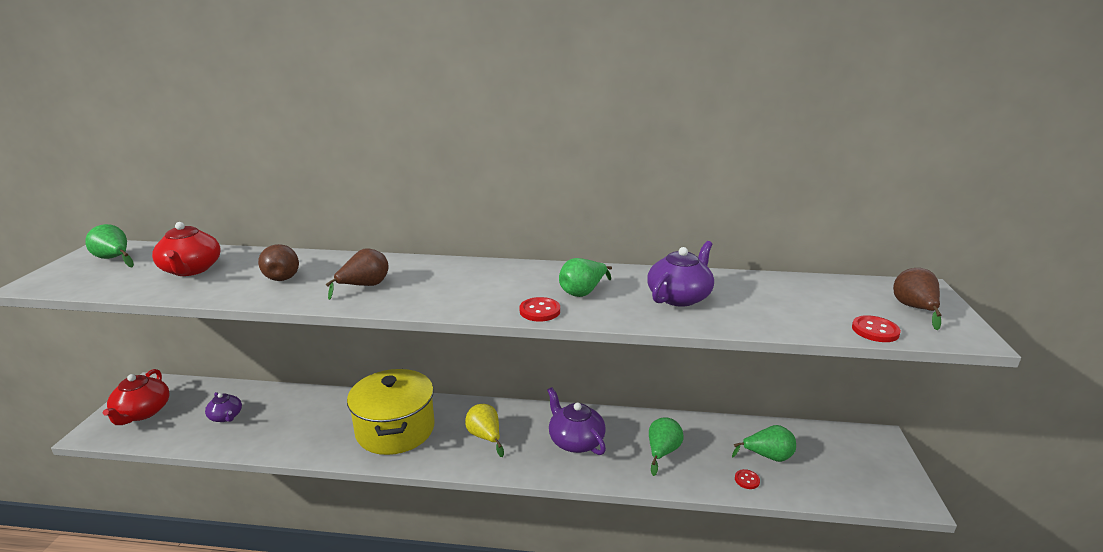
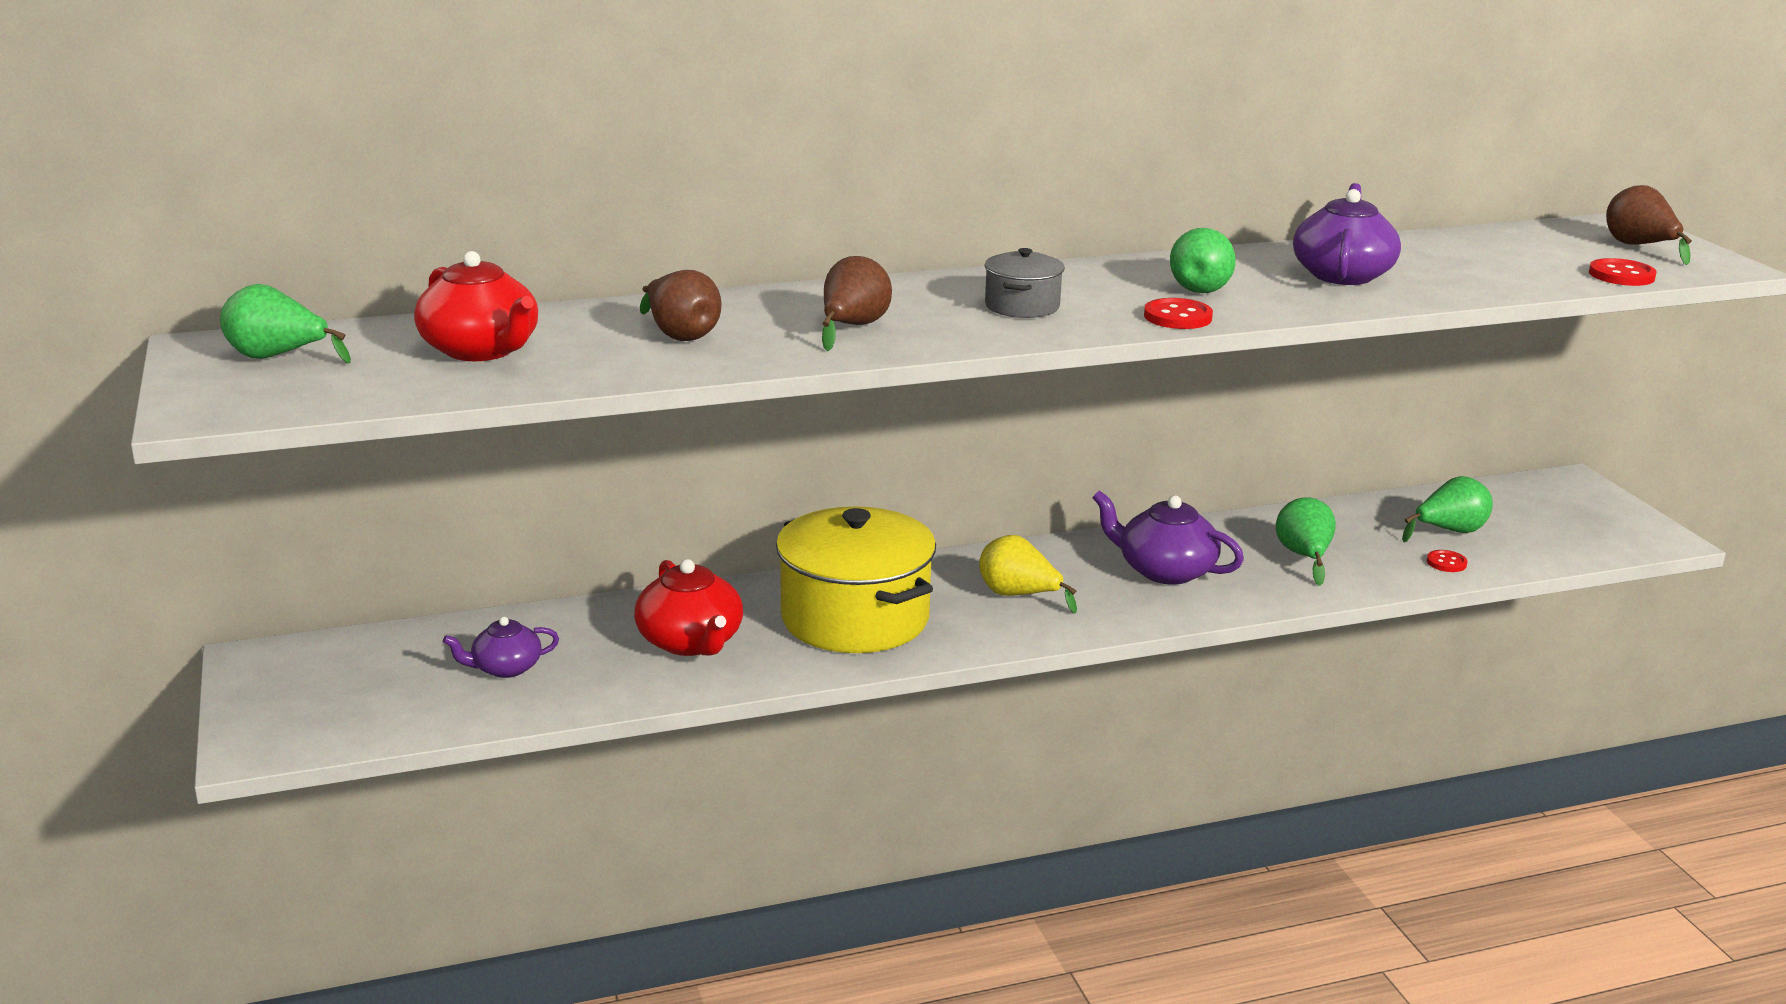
camera: 25 degrees left, 0 degrees up
(142, 412) = (314, 699): red teapot -> red teapot (691, 642)
(226, 416) = (505, 668): purple teapot -> purple teapot turned 135 degrees clockwise
(467, 288) = (1022, 306): none -> grey pot

